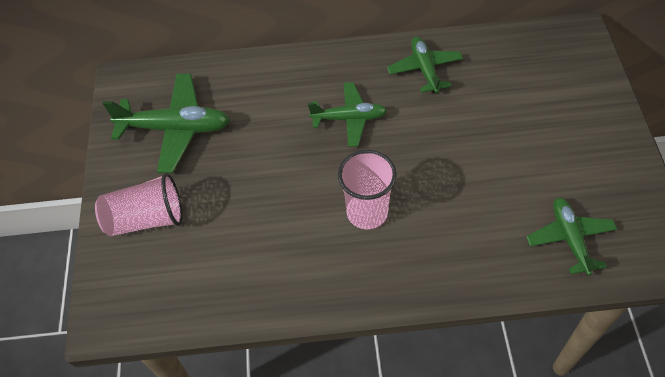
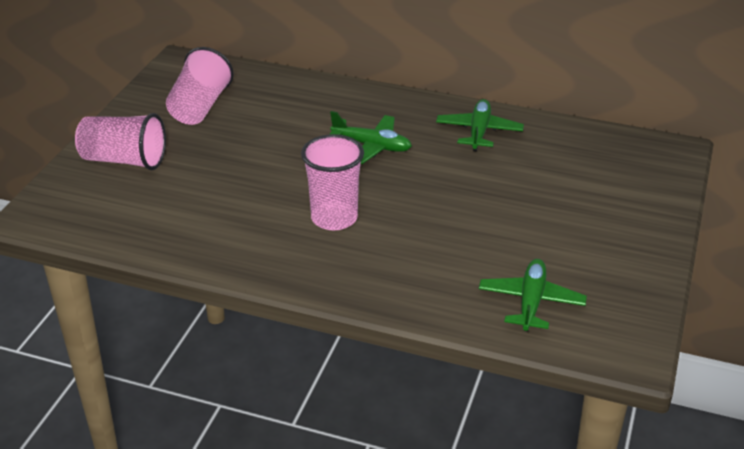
camera: 20 degrees right, 20 degrees down
(175, 128) = (200, 107): green plane -> pink cup

